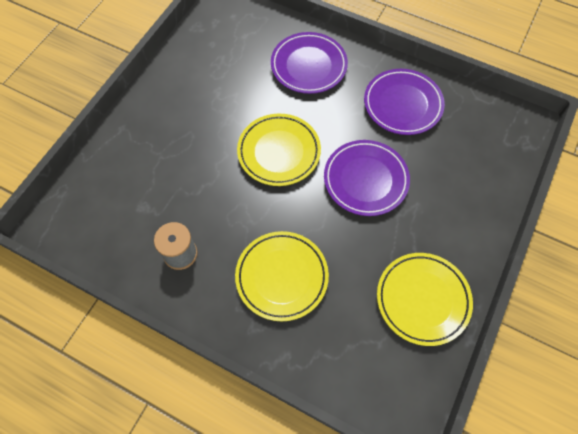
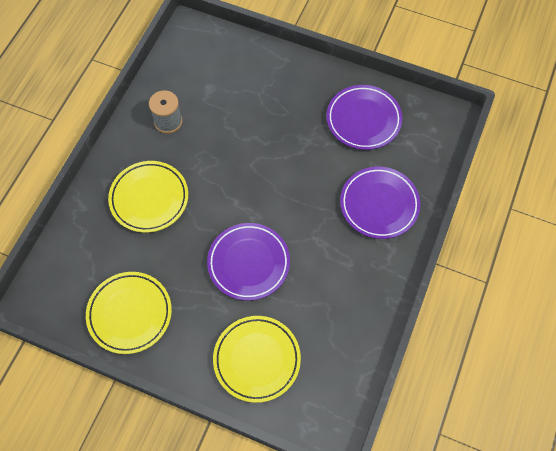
camera: 85 degrees right, 0 degrees up
(279, 152) = (273, 186): yellow plate -> yellow plate (257, 359)
(402, 104) = (342, 297): purple plate -> purple plate (363, 120)

